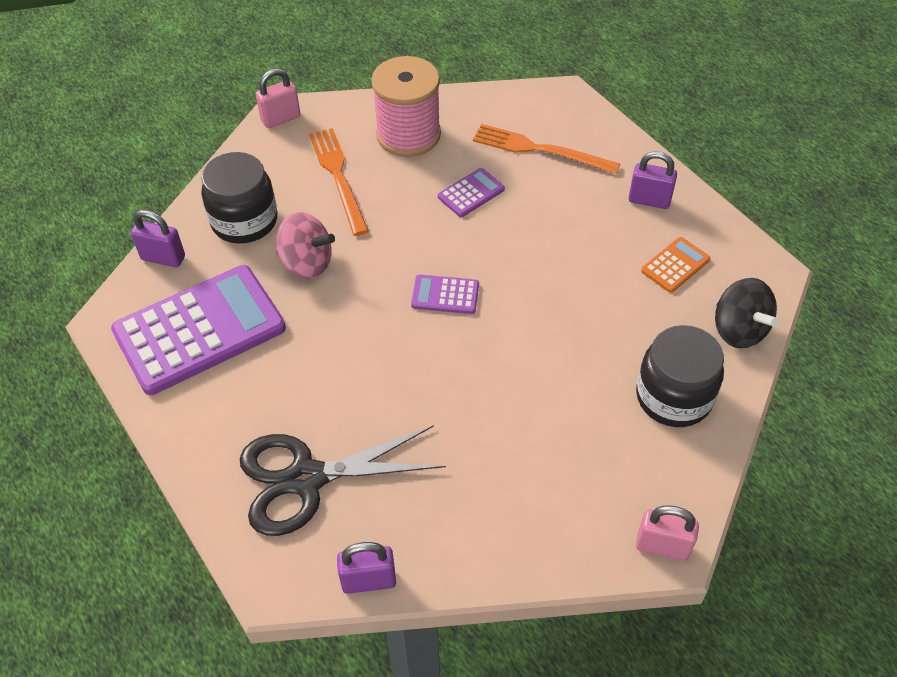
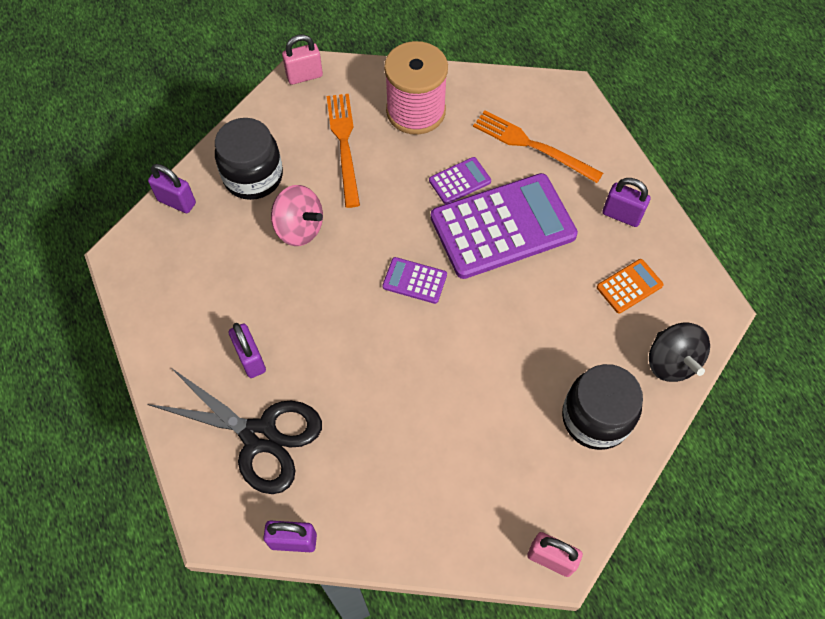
camera: 10 degrees right, 10 degrees up
(199, 330) = (195, 278): purple calculator -> purple calculator (502, 226)
(279, 401) = (251, 359): none -> purple padlock
(306, 478) = (259, 436): black scissors -> black scissors turned 150 degrees counterclockwise

